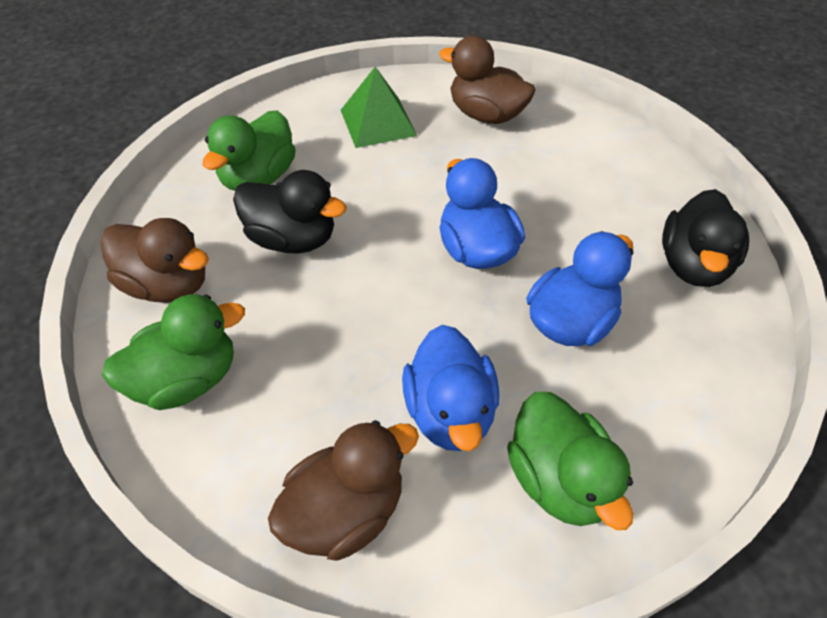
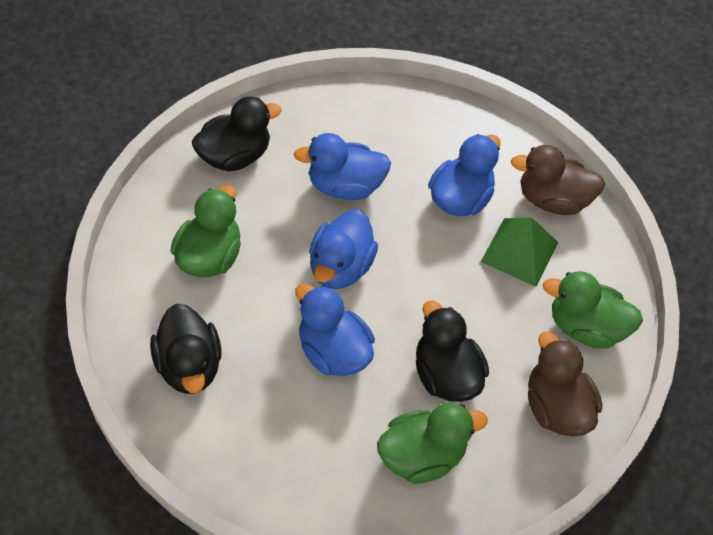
camera: 140 degrees left, 5 degrees up
(377, 122) = (277, 434): green pyramid -> green pyramid (519, 252)
(401, 190) = (333, 351): none -> blue duck
(486, 115) = (189, 366): brown duck -> black duck
(559, 480) = (443, 136): green duck -> green duck (210, 256)

